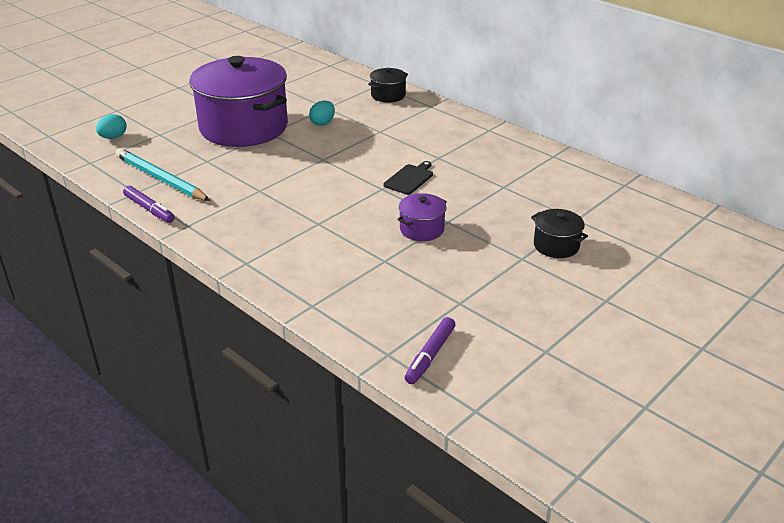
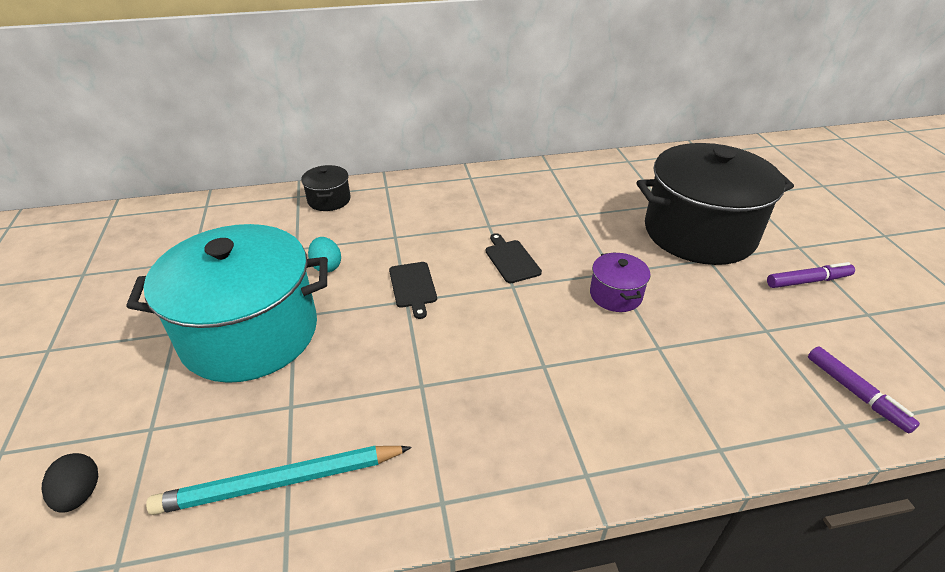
camera: 55 degrees left, 5 degrees up
(113, 137) = (80, 494): turquoise egg -> black egg
(149, 209) = (355, 534): purple marker -> purple marker (808, 281)
(243, 127) = (250, 333): purple pot -> turquoise pot
(338, 156) = (413, 287): none -> black cutting board
(556, 245) = (699, 232): black pot -> black pot, size x2.38

